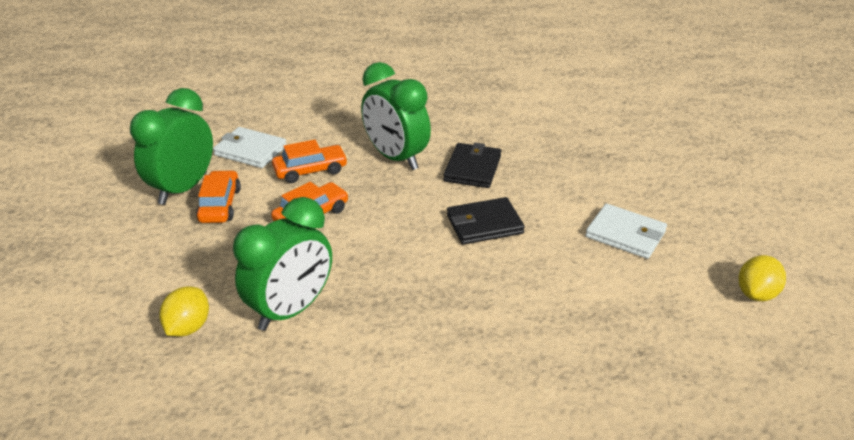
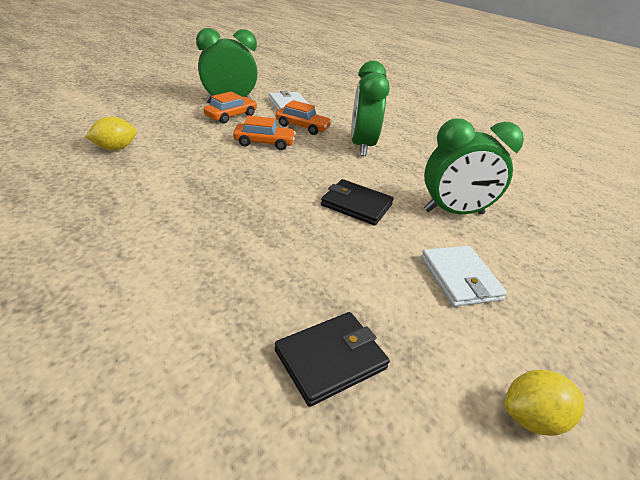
camera: 40 degrees right, 0 degrees up
(291, 310) = (168, 172): green clock -> green clock (453, 212)
(472, 168) = (402, 175): black wallet -> black wallet (331, 359)

